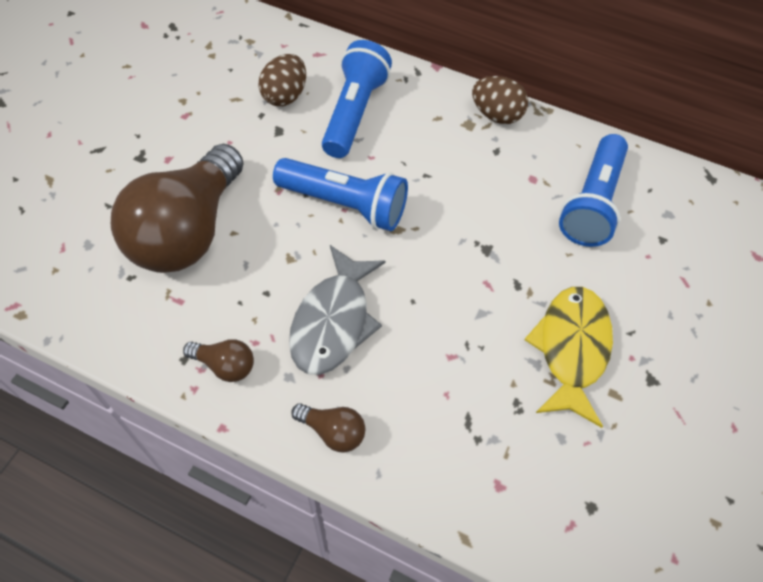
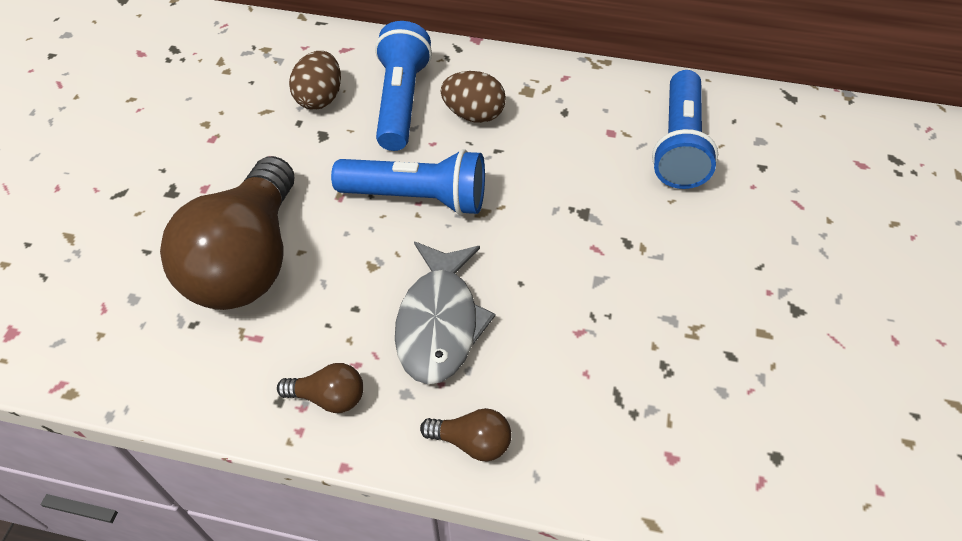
camera: 10 degrees left, 5 degrees down
(496, 115) = (553, 76): brown egg -> brown egg (473, 115)
(571, 349) = (704, 297): yellow fish -> none

